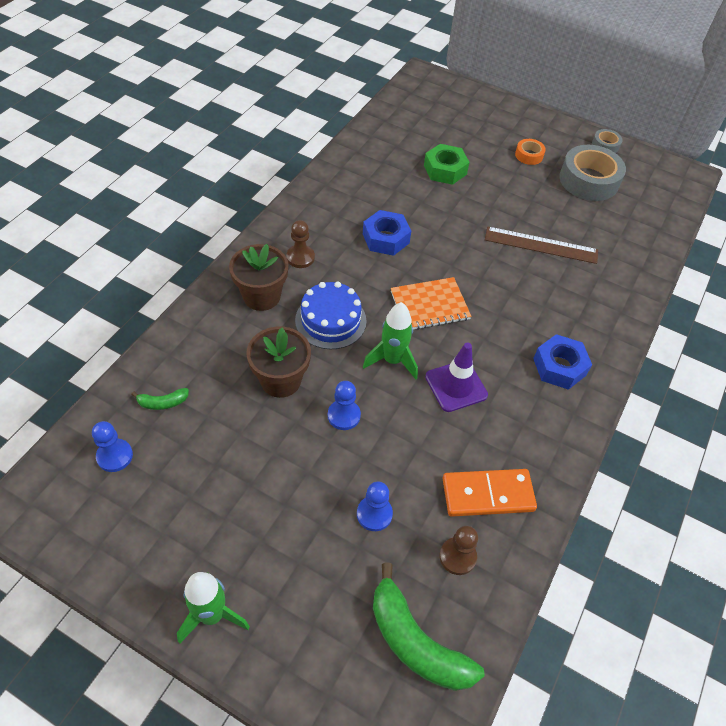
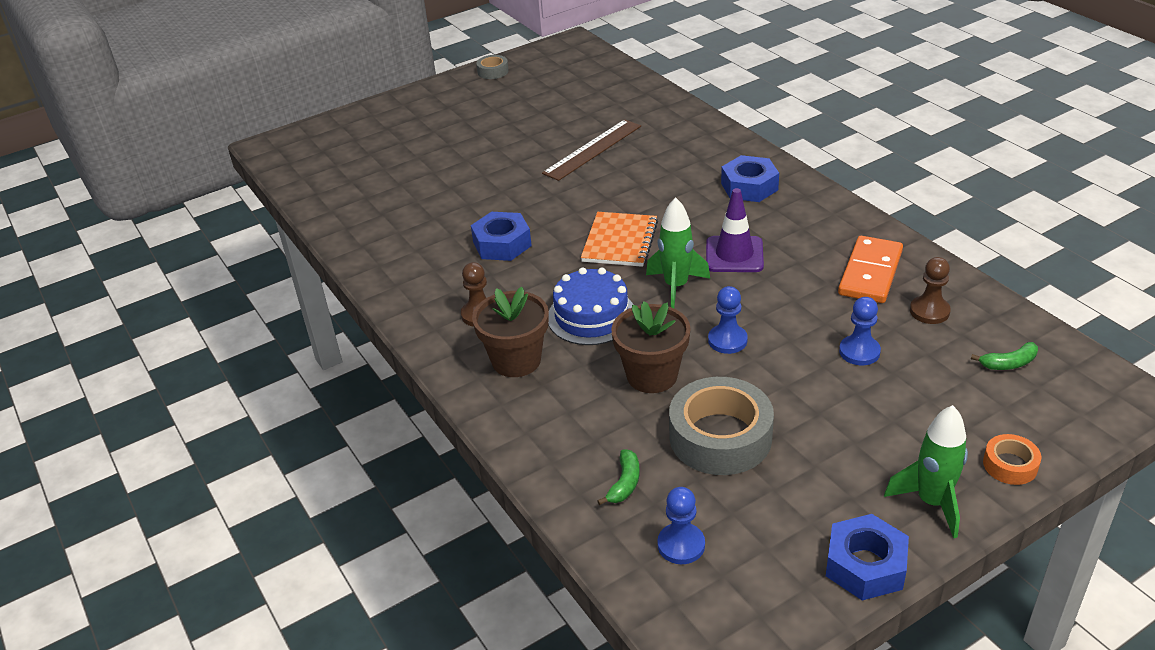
camera: 55 degrees left, 15 degrees down
(129, 582) = (865, 565): none -> blue nut
(415, 642) = (1008, 363): green banana -> green banana, size x0.46
(445, 170) = (435, 175): green nut -> none
(529, 155) = (464, 118): orange tape -> orange tape (1010, 465)
(588, 180) = (531, 96): grey tape -> grey tape (720, 437)

